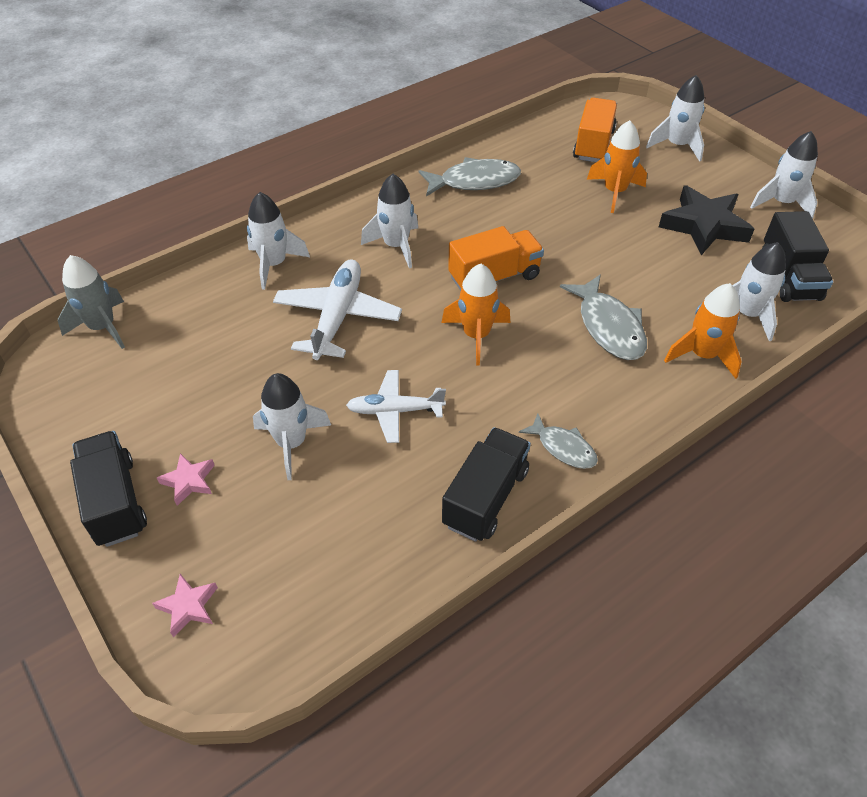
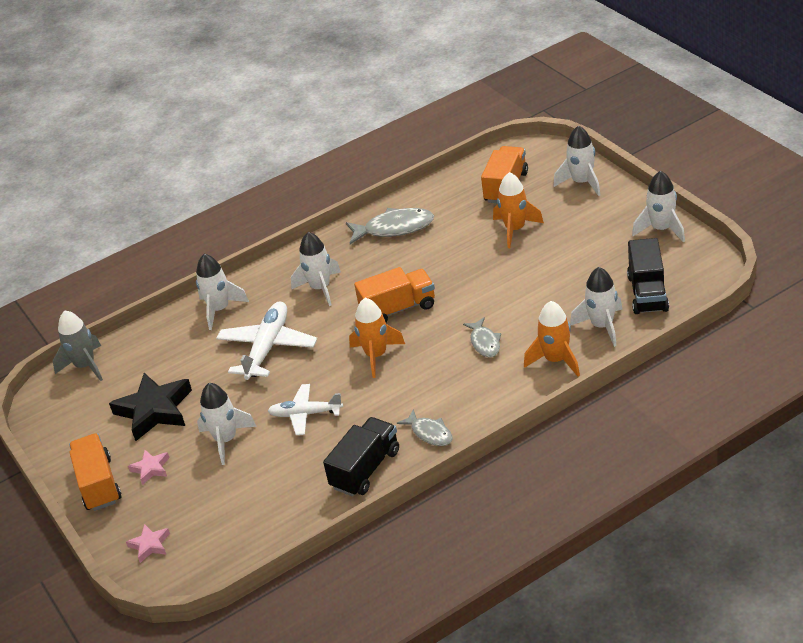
camera: 10 degrees right, 10 degrees down
(115, 501) = (99, 484): black truck -> orange truck
(608, 327) = (484, 342): grey fish -> grey fish, size x0.61
(704, 226) = (586, 254): black star -> black star (154, 410)

